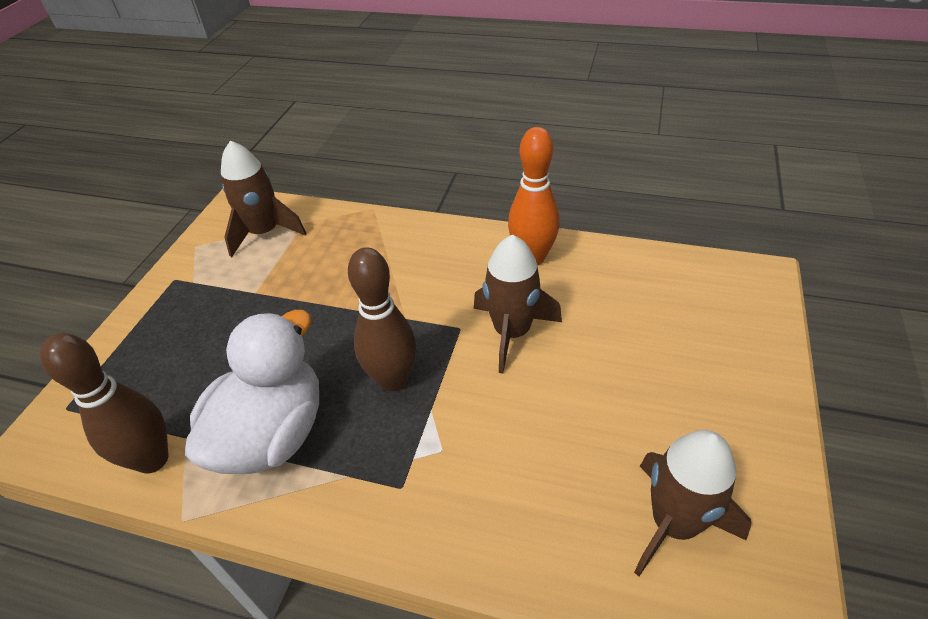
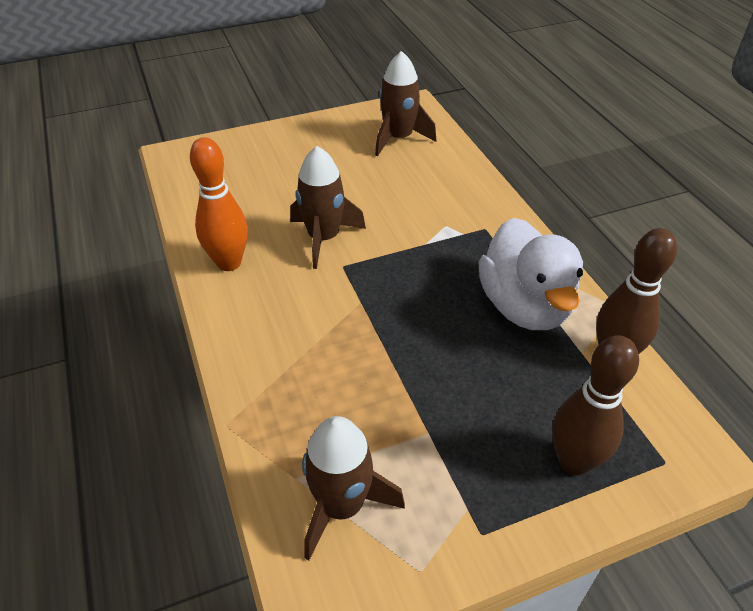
camera: 130 degrees left, 0 degrees up
(272, 434) = (524, 306): white duck -> white duck turned 90 degrees counterclockwise
(393, 380) = (422, 274): brown bowling pin -> brown bowling pin (574, 462)

